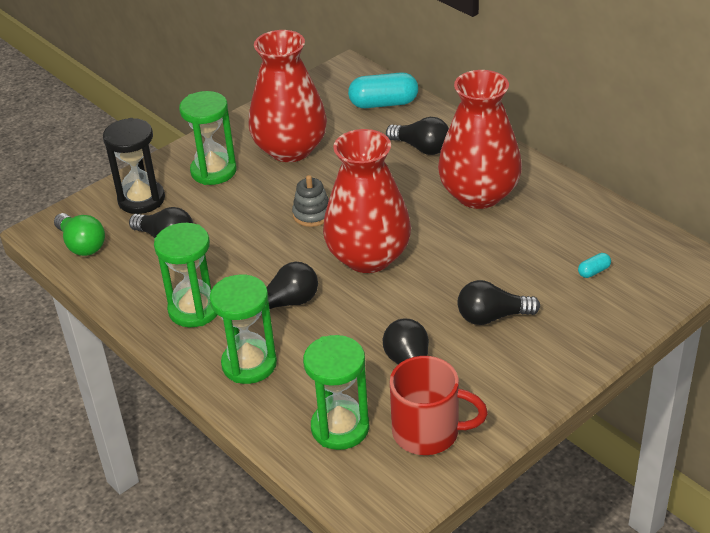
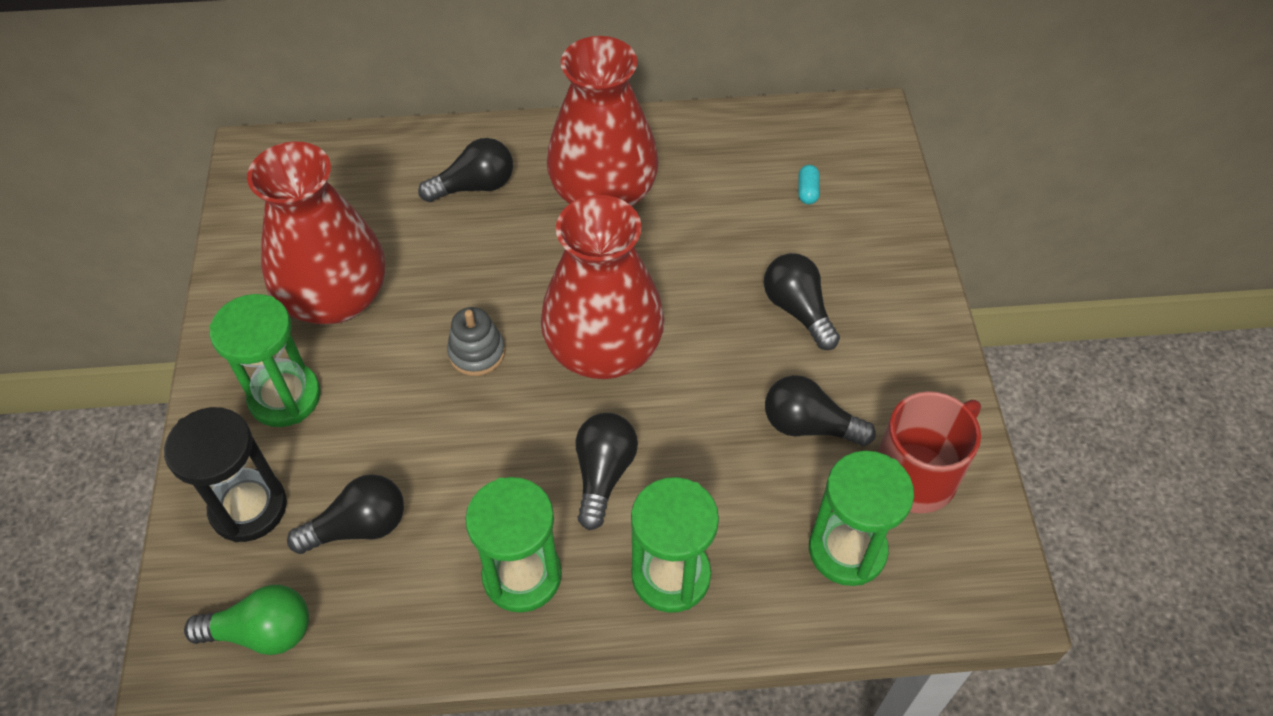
camera: 55 degrees left, 15 degrees up
(383, 103) = (359, 165): turquoise capsule -> none
(492, 317) = (798, 310): black light bulb -> black light bulb turned 120 degrees clockwise

